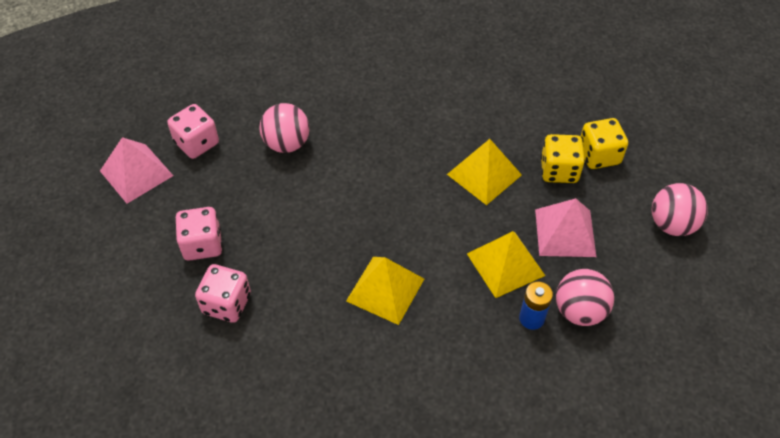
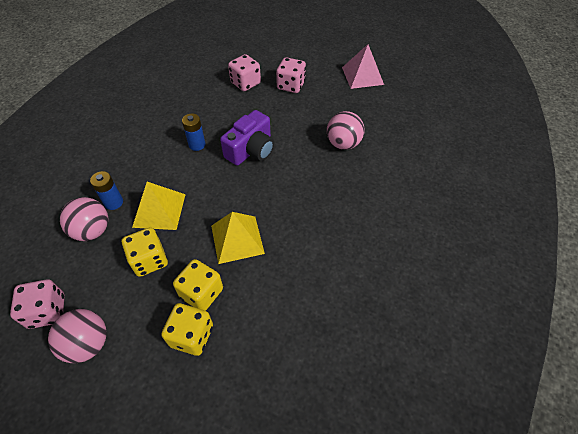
camera: 120 degrees right, 0 degrees up
(197, 143) = (371, 104): pink dice -> pink dice (47, 311)
(355, 227) = (251, 150): none -> purple camera
(385, 289) = (197, 145): yellow pyramid -> blue battery
(565, 232) = (149, 260): pink pyramid -> yellow dice

